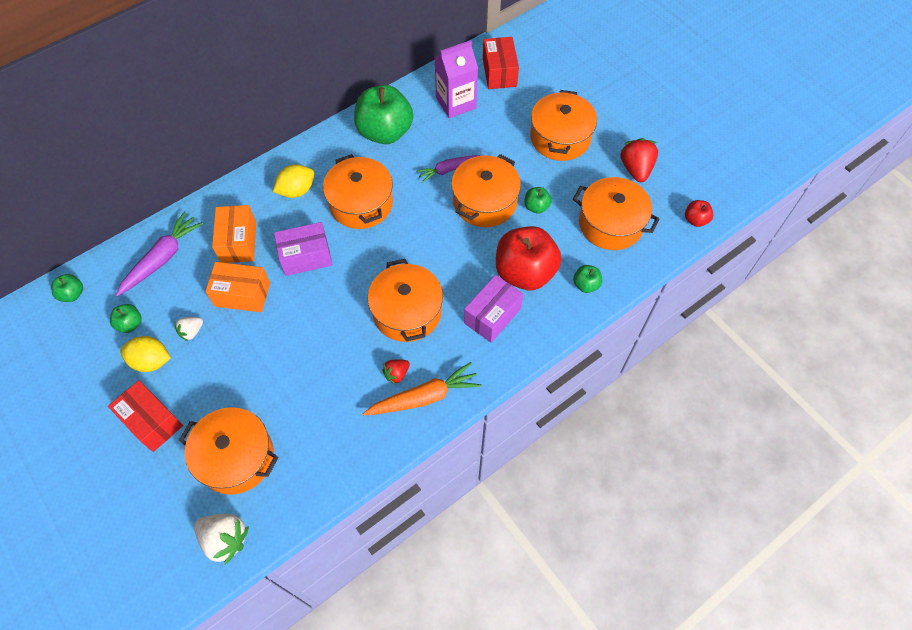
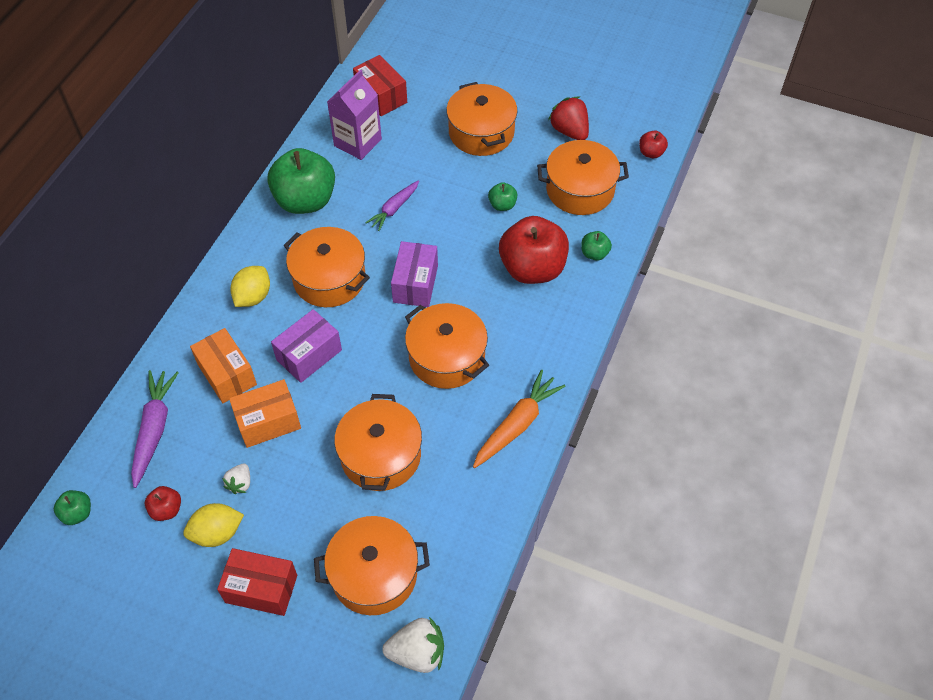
camera: 30 degrees left, 5 degrees down
(130, 324) = (166, 509): green apple -> red apple
(396, 374) = (476, 417): red strawberry -> none
(485, 202) = (450, 222): orange pot -> orange pot (380, 455)
(492, 316) = (529, 321): purple box -> purple box (415, 284)

